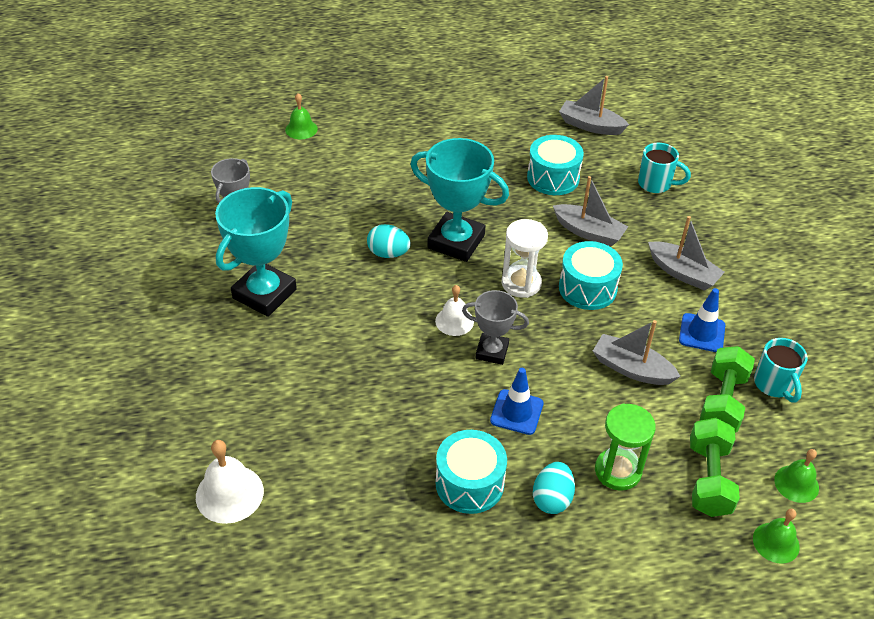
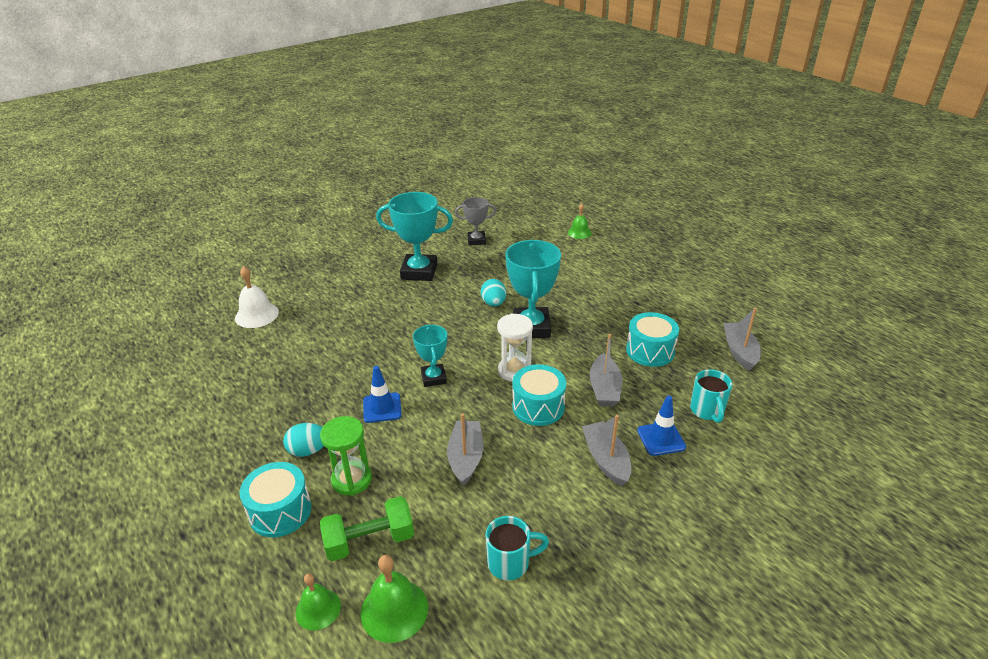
camera: 65 degrees right, 10 degrees down
(454, 321) = (451, 351): white bell -> none
(469, 483) = (305, 405): turquoise drum -> turquoise drum (280, 511)
(492, 351) = (433, 378): grey trophy -> turquoise trophy
(683, 273) = (606, 459): grey boat -> grey boat turned 150 degrees clockwise
(702, 333) = (540, 492): blue traffic cone -> blue traffic cone (661, 439)
(722, 402) = (464, 528): green dumbbell -> none
(774, 385) = (510, 563): turquoise mug -> turquoise mug turned 150 degrees counterclockwise
(796, 483) = (394, 610): green bell -> green bell, size x1.51

